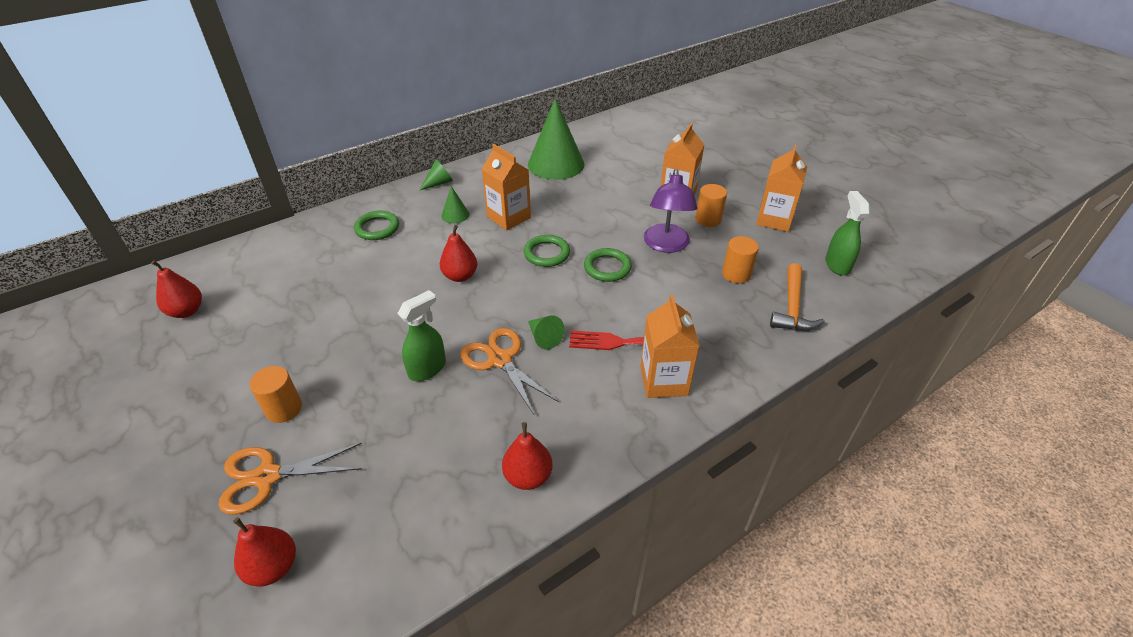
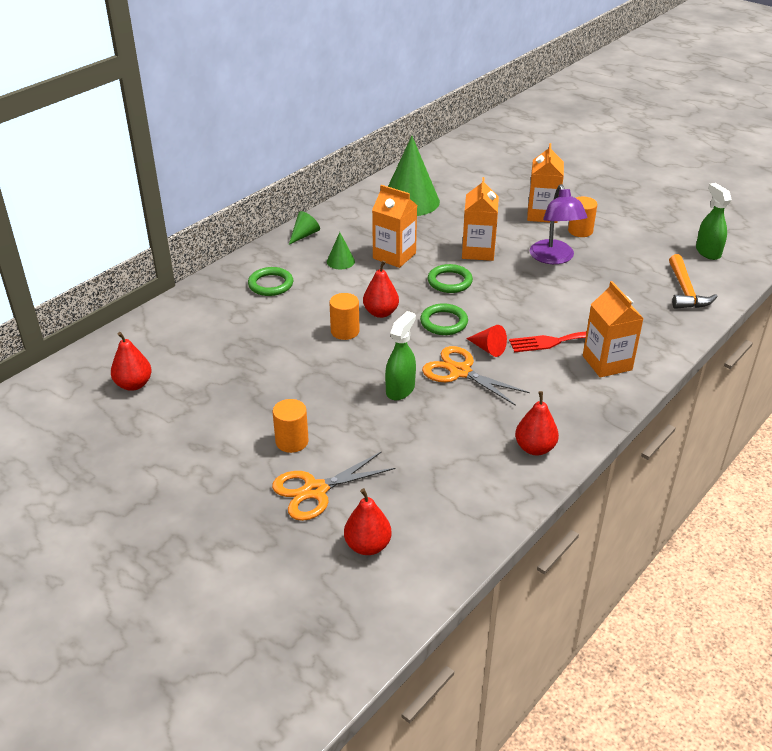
camera: 15 degrees left, 5 degrees down
(544, 337) = (488, 348): green cone -> red cone
(607, 267) = (511, 284): green ring -> green ring (444, 322)
(736, 274) = (626, 272): orange cylinder -> orange cylinder (345, 331)
(774, 219) = (638, 222): orange carton -> orange carton (478, 251)

